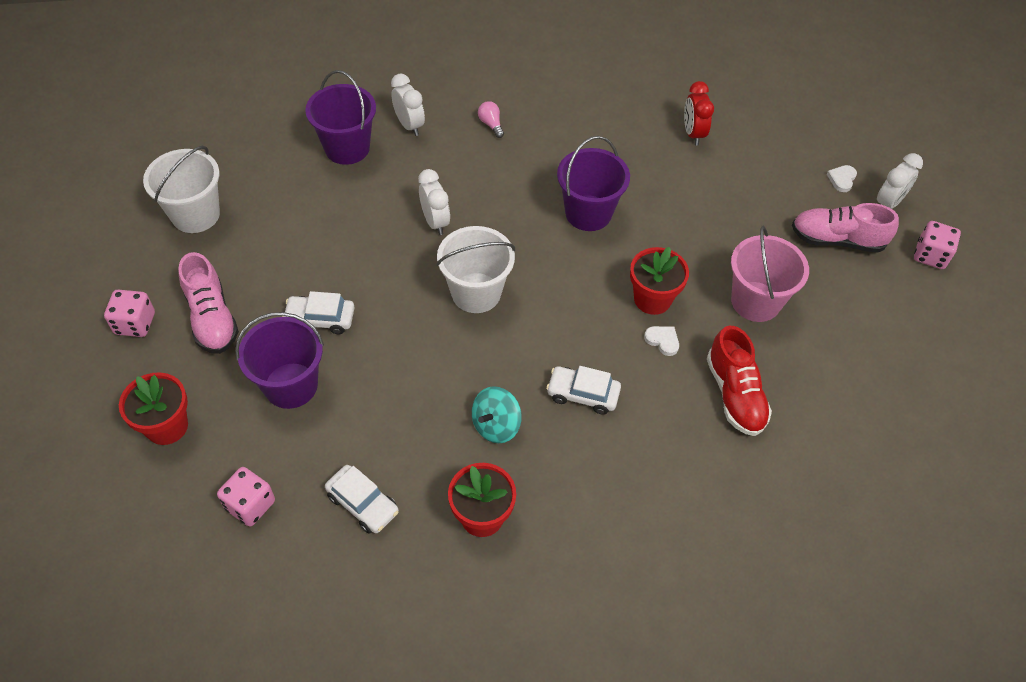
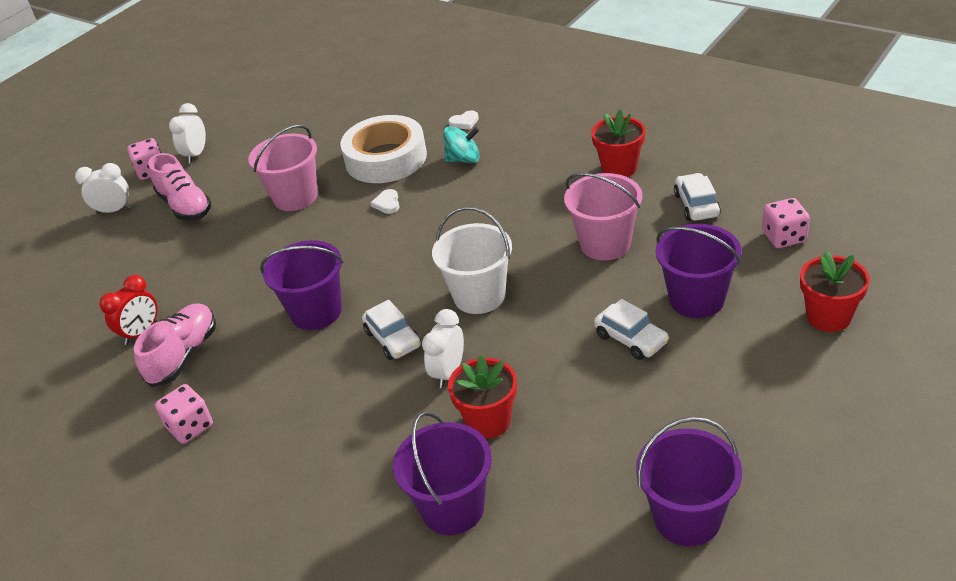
camera: 130 degrees left, 15 degrees down
(135, 323) = (820, 422): pink dice -> pink dice (190, 427)
(195, 215) = (687, 518): white bucket -> purple bucket
(212, 318) = (735, 389): pink shoe -> pink shoe (183, 355)
(409, 125) = (361, 497): white clock -> white clock (196, 155)
(415, 404) = (605, 244): none -> pink bucket
(491, 124) = (283, 447): pink light bulb -> none
(496, 425) = (559, 207): turquoise spinning top -> turquoise spinning top (463, 159)
(583, 394) = (480, 199): white car -> white car (393, 339)
(652, 299) = (358, 230): red flower pot -> red flower pot (488, 421)
(735, 394) = (386, 158): red shoe -> white tape
(842, 179) = (110, 240): white heart -> white heart (464, 122)

